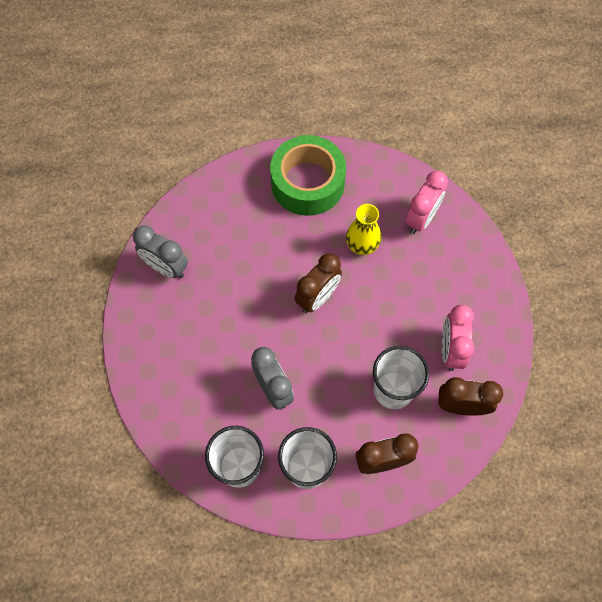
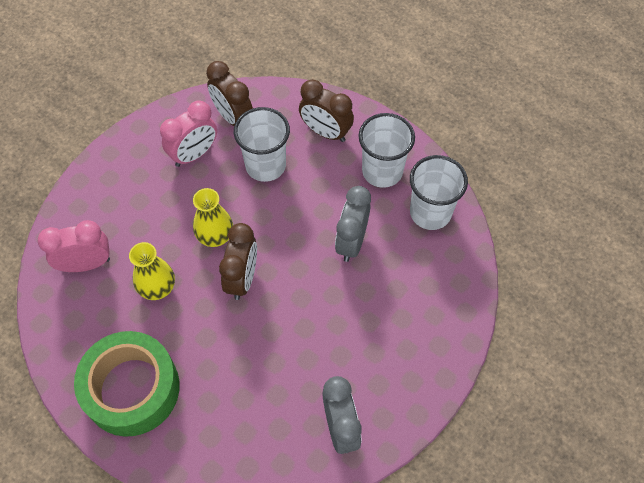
camera: 135 degrees left, 5 degrees down
(317, 297) = (242, 278): brown clock -> brown clock turned 105 degrees clockwise
(366, 308) = (215, 236): none -> yellow vase

